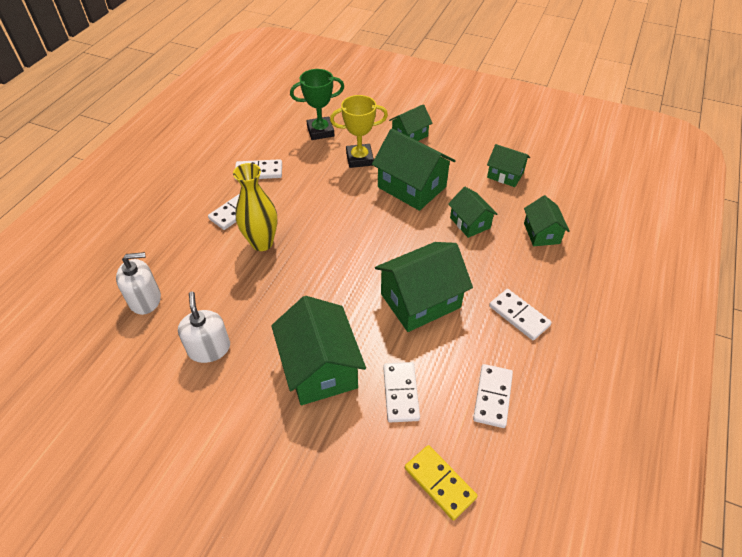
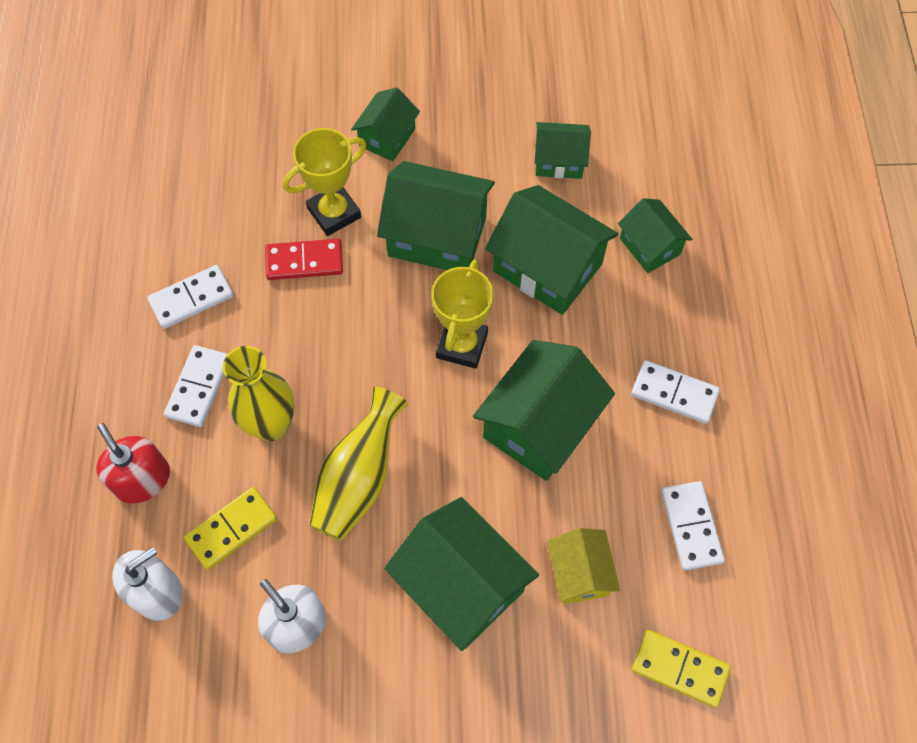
camera: 25 degrees left, 15 degrees up
(176, 243) = (142, 479): none -> red soap dispenser
(206, 284) = (231, 529): none -> yellow domino
(294, 287) = (359, 478): none -> yellow vase
(320, 131) = (245, 181): green trophy -> none
(329, 175) = (304, 261): none -> red domino
(395, 243) = (462, 345): none -> yellow trophy
(400, 393) = (579, 573): white domino -> yellow house
(470, 223) = (547, 267): green house -> green house, size x1.74

